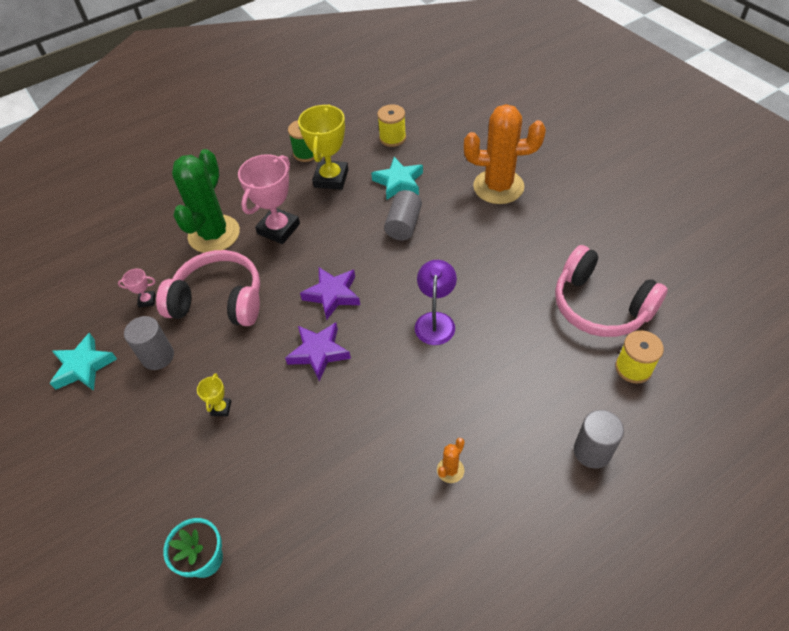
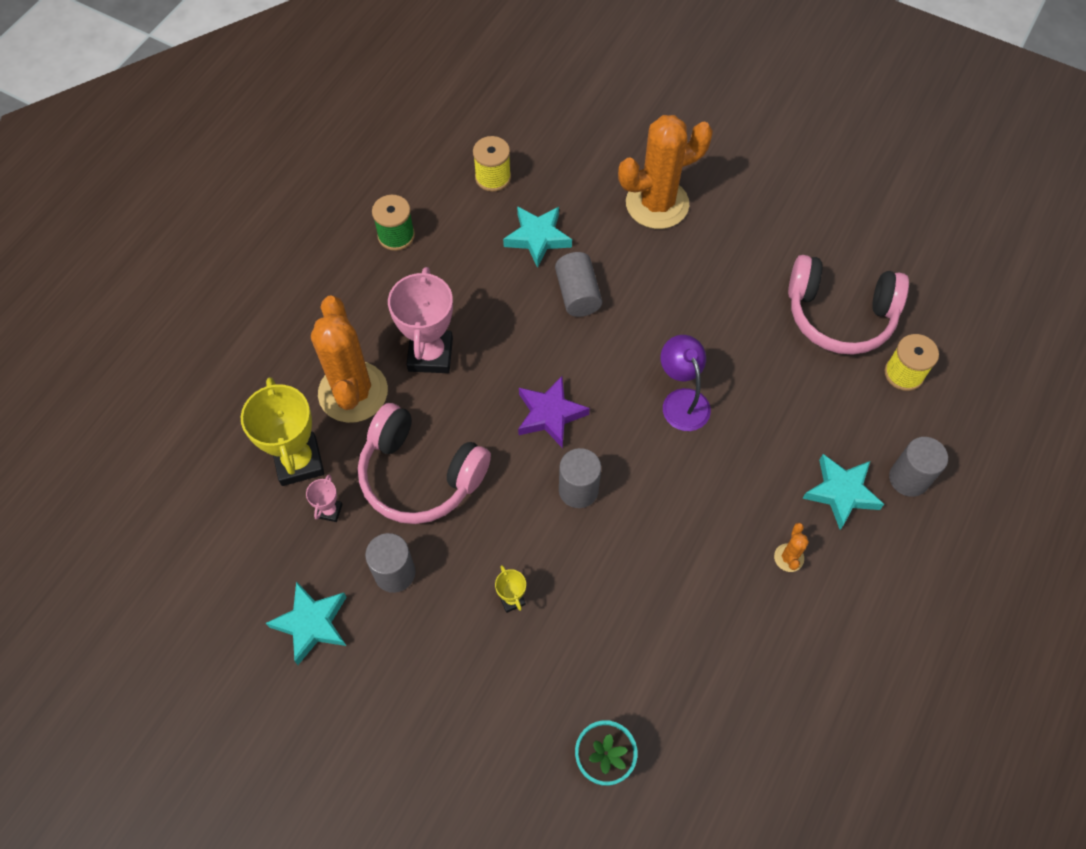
camera: 30 degrees left, 10 degrees up
(147, 300) = (330, 511): pink trophy -> pink trophy turned 45 degrees counterclockwise
(214, 234) = (353, 392): green cactus -> orange cactus
(219, 300) = (420, 475): pink headphones -> pink headphones turned 135 degrees counterclockwise
(319, 353) = (578, 490): purple star -> grey cylinder
(331, 178) = (451, 262): yellow trophy -> yellow trophy (299, 461)
(525, 438) = (841, 492): none -> turquoise star

